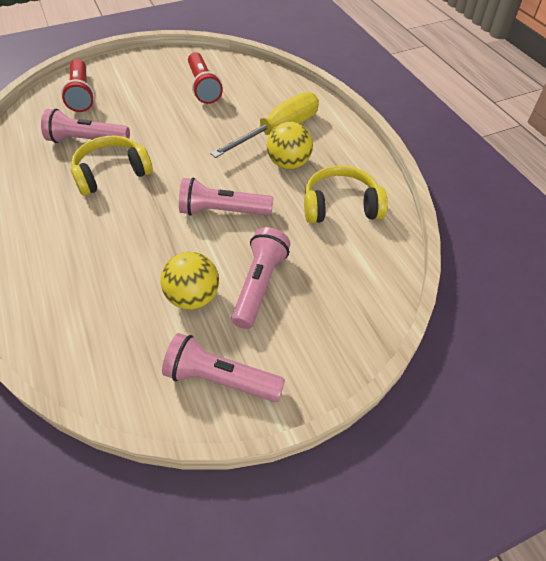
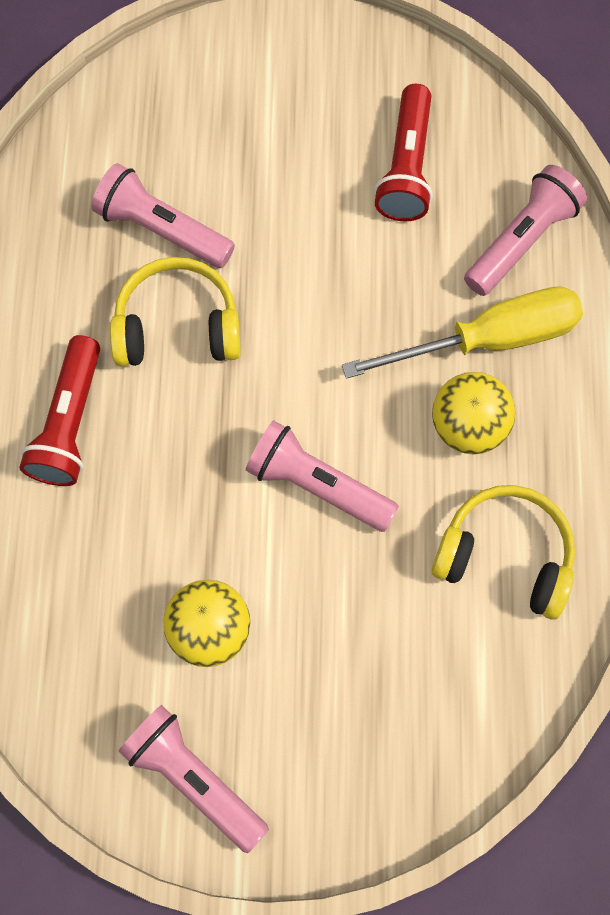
camera: 25 degrees right, 20 degrees up
(81, 95) = (188, 102): red flashlight -> red flashlight (69, 423)
(260, 285) = (311, 651): pink flashlight -> pink flashlight (522, 240)

